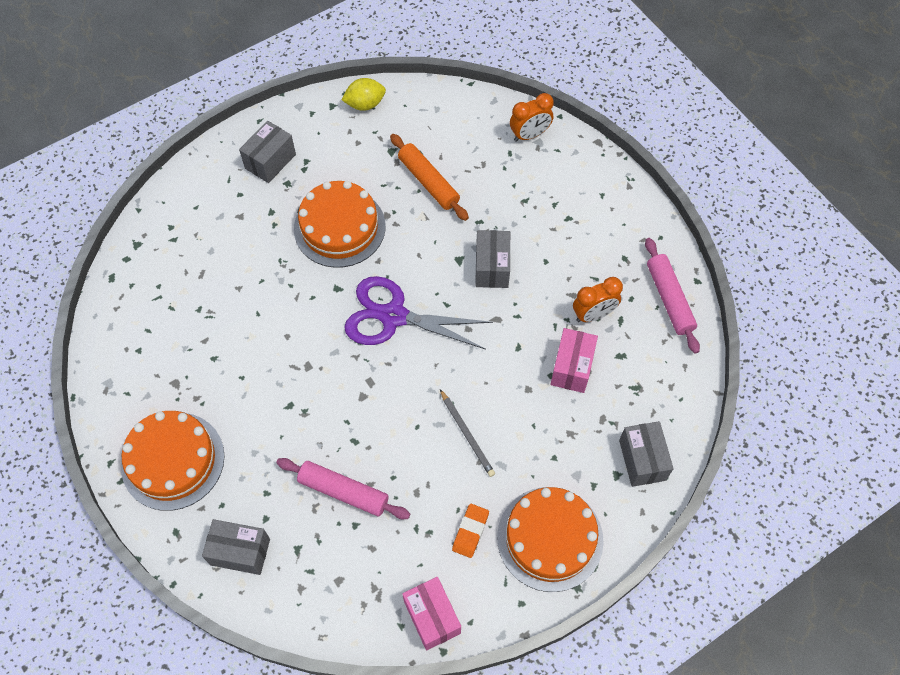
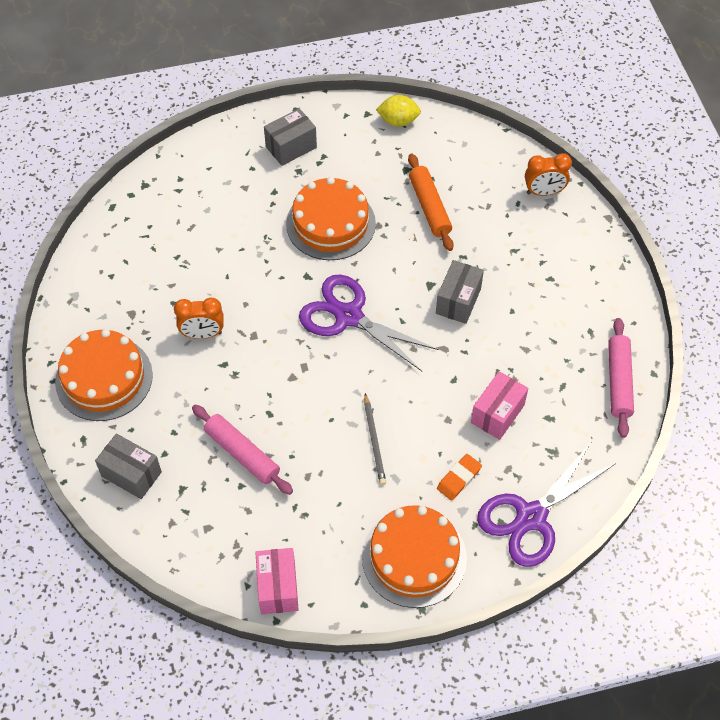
camera: 20 degrees right, 5 degrees down
(470, 531) = (343, 526): orange eraser -> orange eraser (459, 478)
(593, 314) = (538, 373): orange clock -> orange clock (202, 334)
(642, 460) = (531, 518): grey box -> purple scissors

